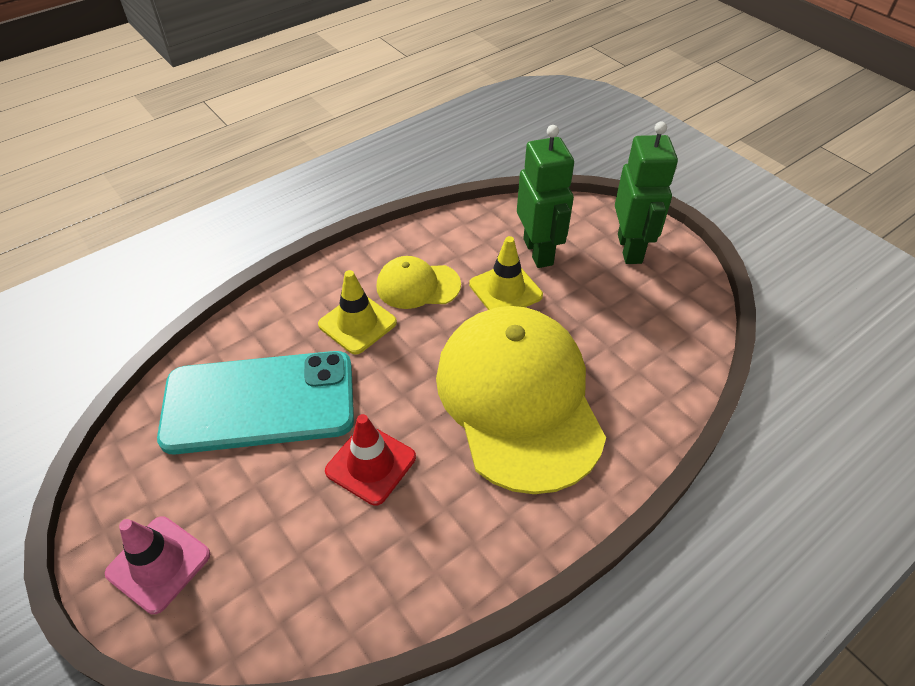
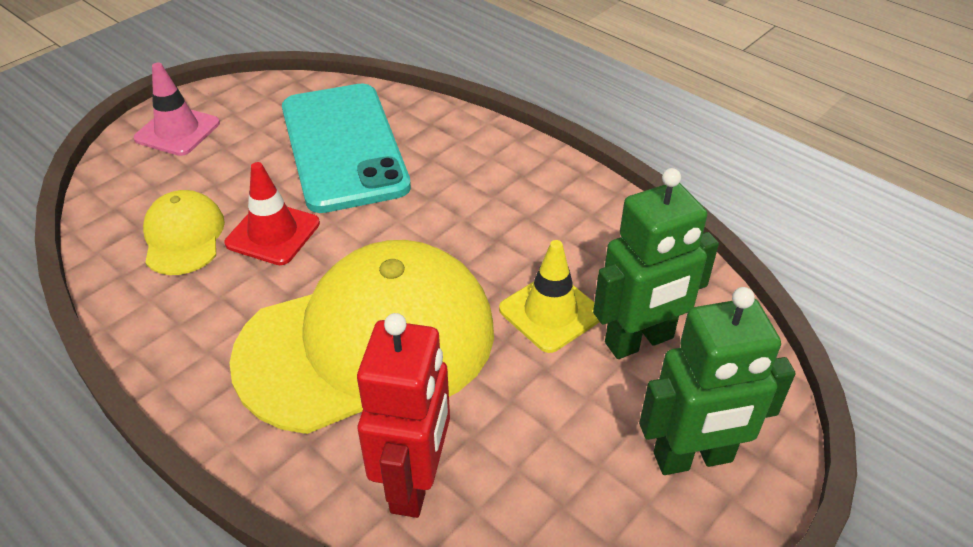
camera: 80 degrees right, 5 degrees down
(357, 323) = (459, 191): yellow traffic cone -> none
(418, 285) = (533, 230): yellow cap -> yellow cap (184, 236)
(645, 381) = (414, 482): none -> red robot

